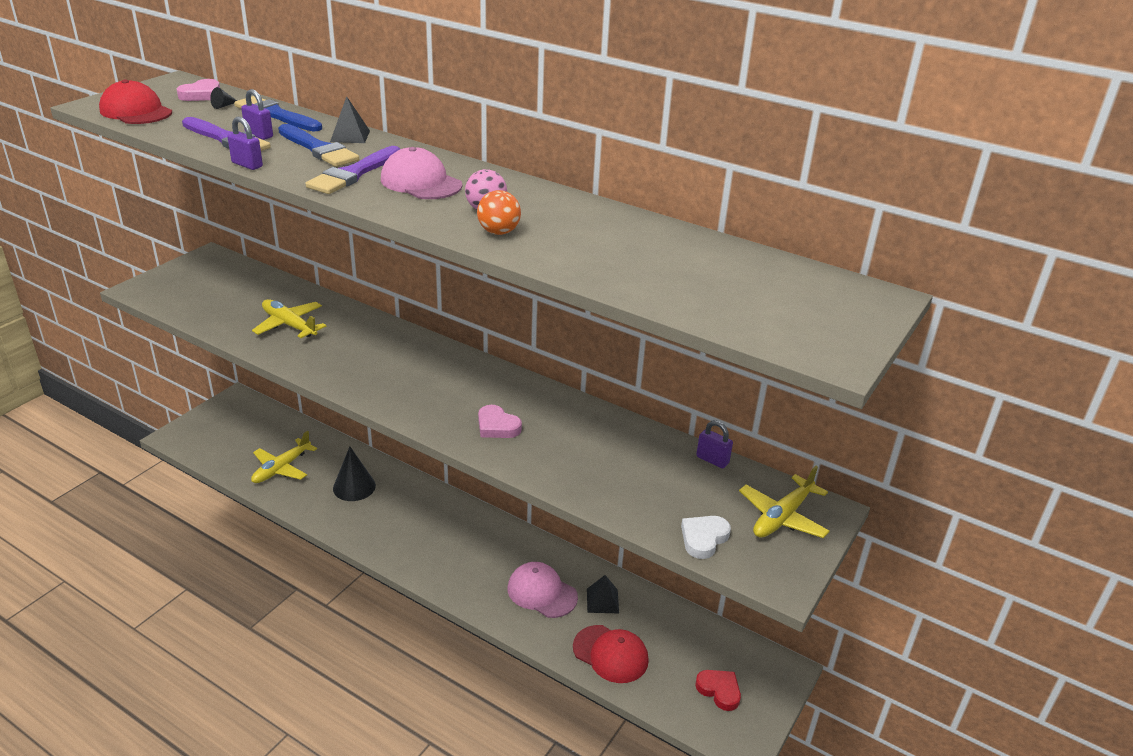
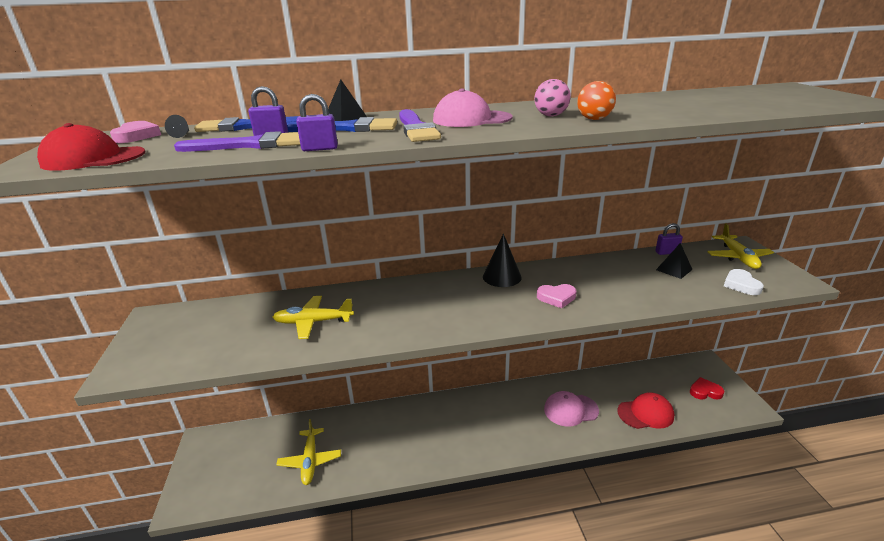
camera: 40 degrees left, 5 degrees down
(354, 487) = (380, 434): black cone -> black cone (502, 277)
(602, 601) = (600, 391): black pyramid -> black pyramid (674, 269)

